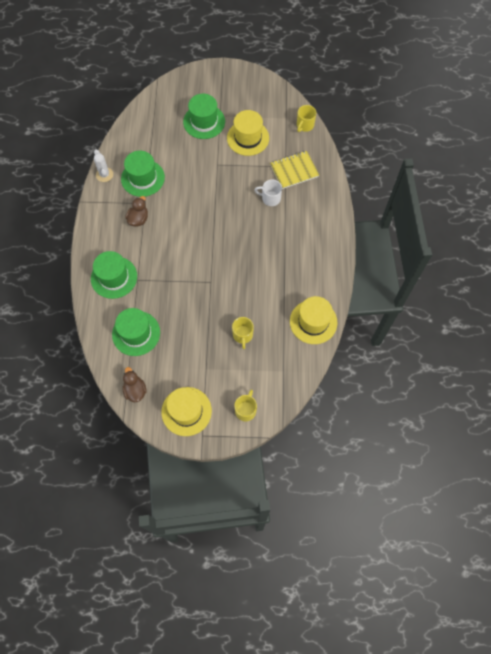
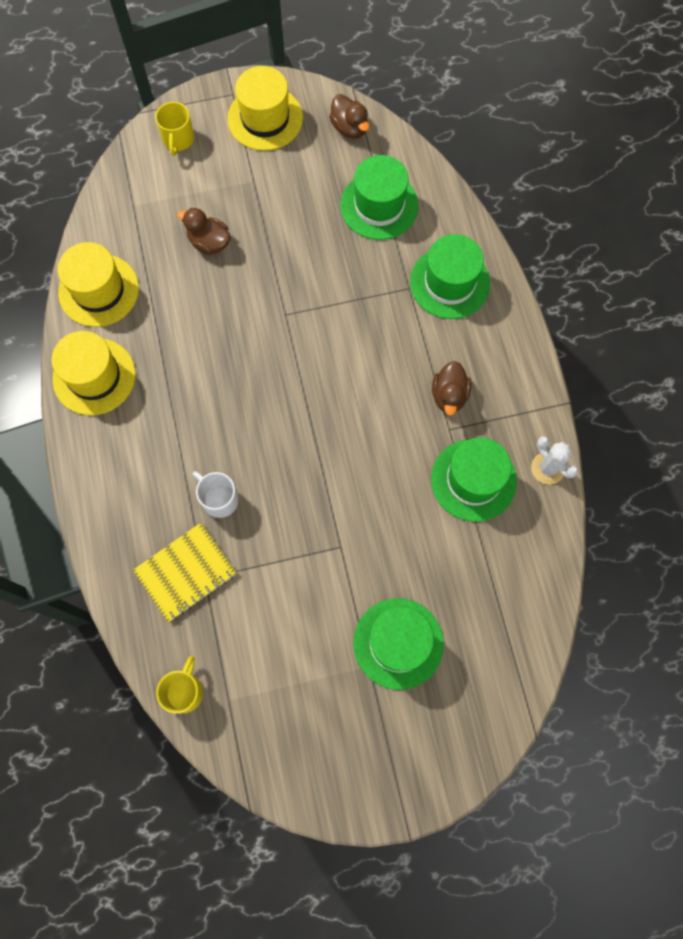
camera: 165 degrees right, 5 degrees up
(242, 335) = (209, 242): yellow mug -> brown duck
(248, 138) = (296, 626): yellow hat -> yellow hat (94, 376)
(270, 198) = (219, 499): white mug -> white mug turned 135 degrees counterclockwise

